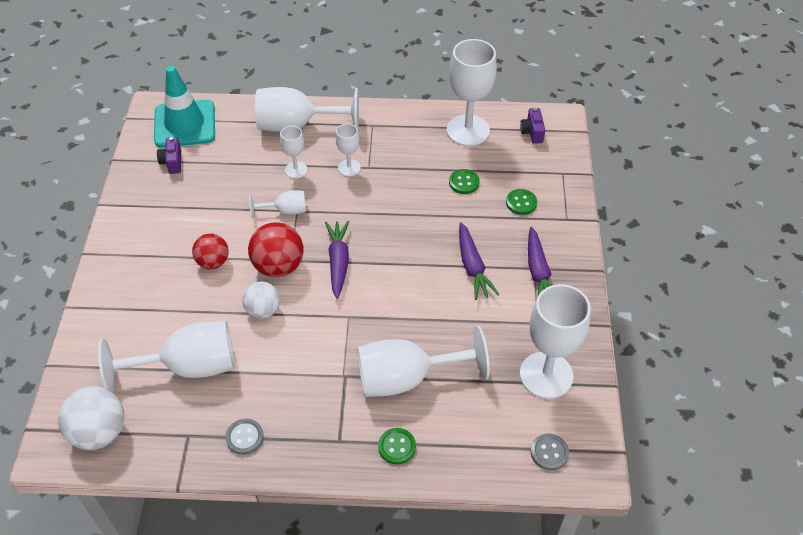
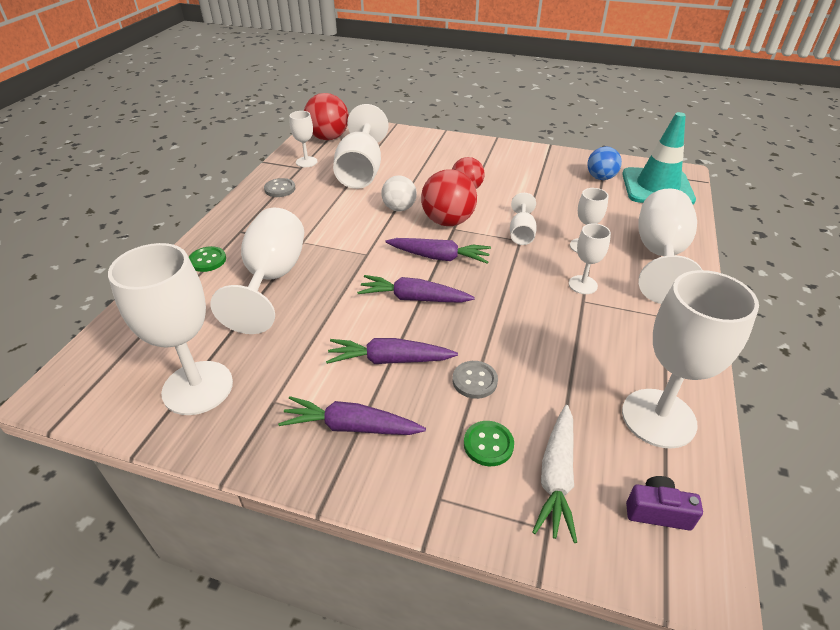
camera: 105 degrees right, 10 degrees down
(99, 432) = (328, 138): white ball -> red ball
(172, 162) = (600, 178): purple camera -> blue ball
(172, 434) = (306, 162): none -> white goblet
(399, 267) = (414, 298): none -> purple carrot
(464, 182) = (542, 386): green button -> none
(529, 171) = (556, 477): none -> white carrot
(549, 452) = (109, 362): grey button -> grey button (474, 381)

